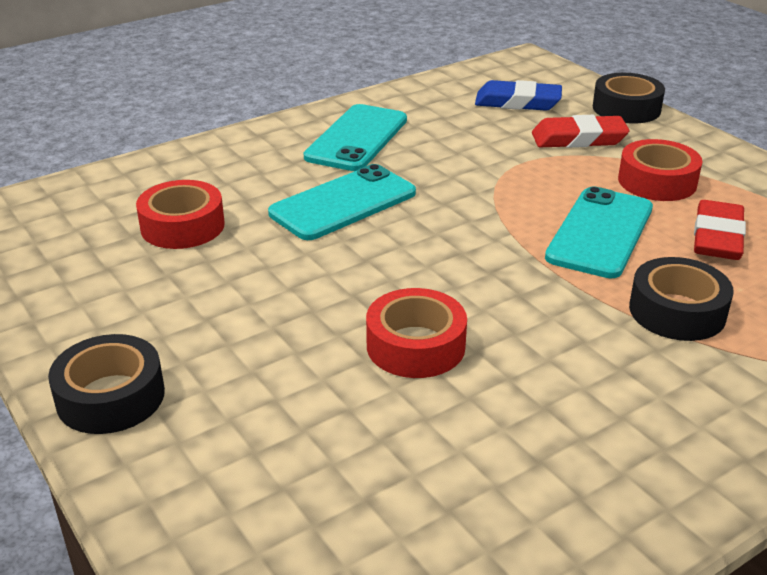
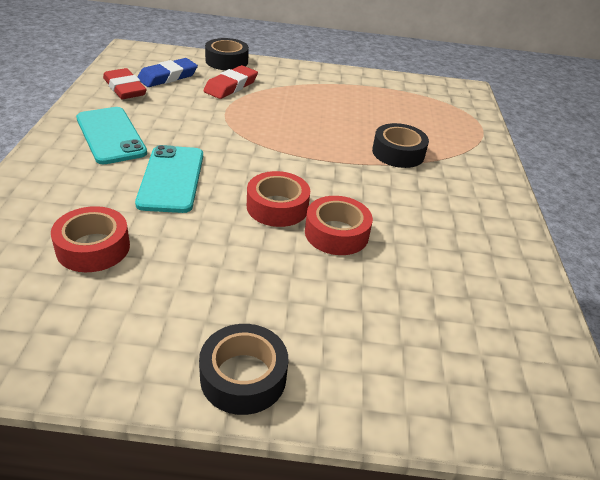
camera: 55 degrees left, 5 degrees up
(600, 233) = (316, 131): turquoise phone -> none
(657, 181) = (298, 95): red tape -> red tape (277, 207)
(717, 237) = (359, 111): red eraser -> red eraser (124, 88)

